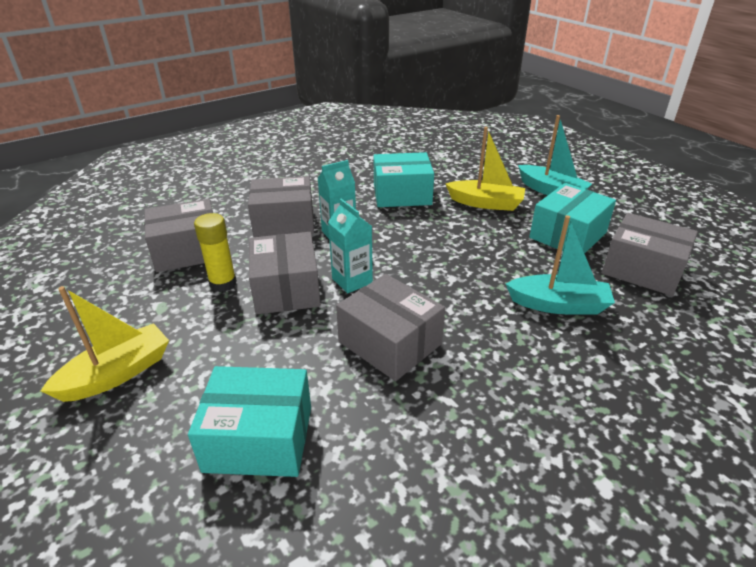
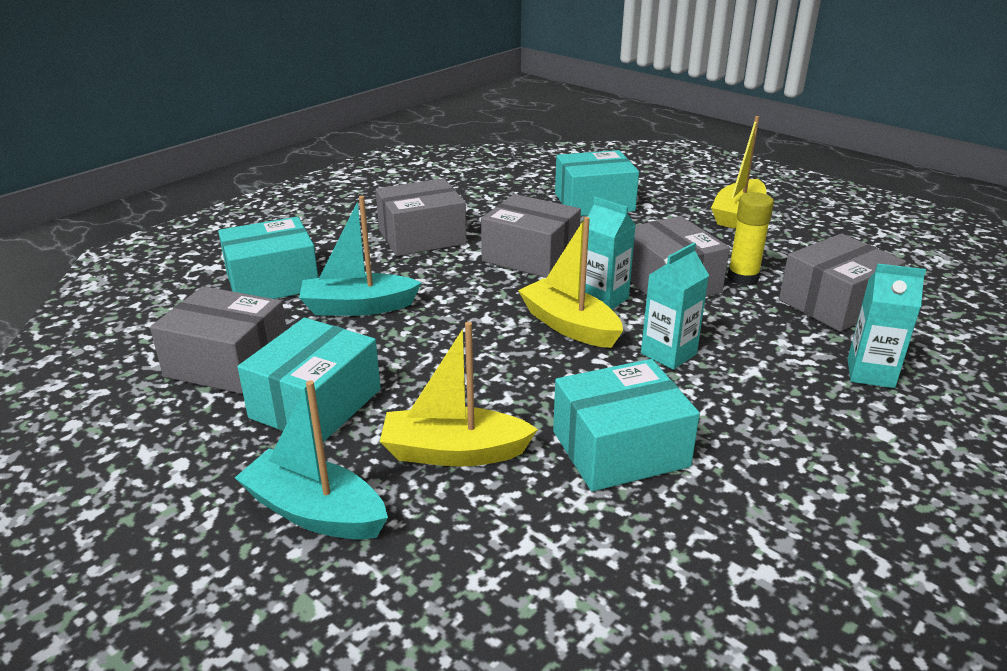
camera: 165 degrees right, 5 degrees down
(236, 207) = (870, 373): none -> turquoise carton
(284, 222) = (766, 360): grey box -> grey box (422, 237)
(391, 262) = (569, 326): none -> yellow boat
(654, 350) = (272, 282): none -> turquoise box

